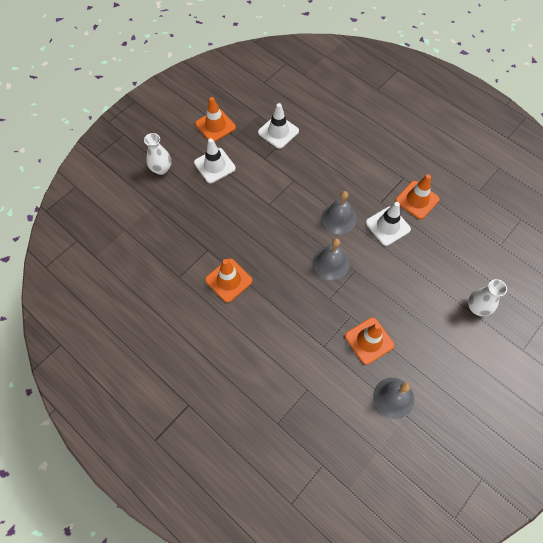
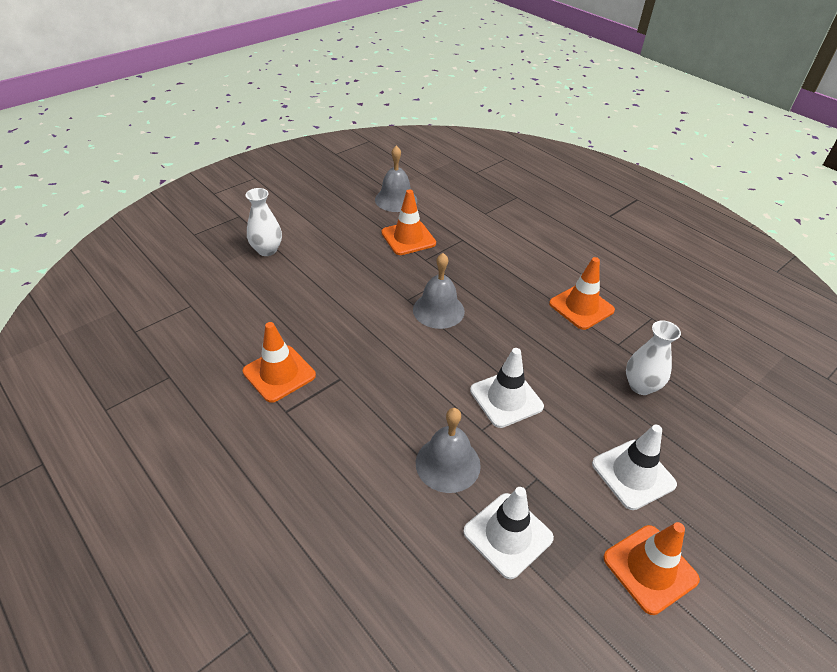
camera: 175 degrees left, 20 degrees down
(161, 169) = (736, 479): white vase -> white vase (641, 386)
(338, 218) = (415, 362): grey bell -> grey bell (448, 463)
(387, 226) = (342, 344): white traffic cone -> white traffic cone (506, 398)

